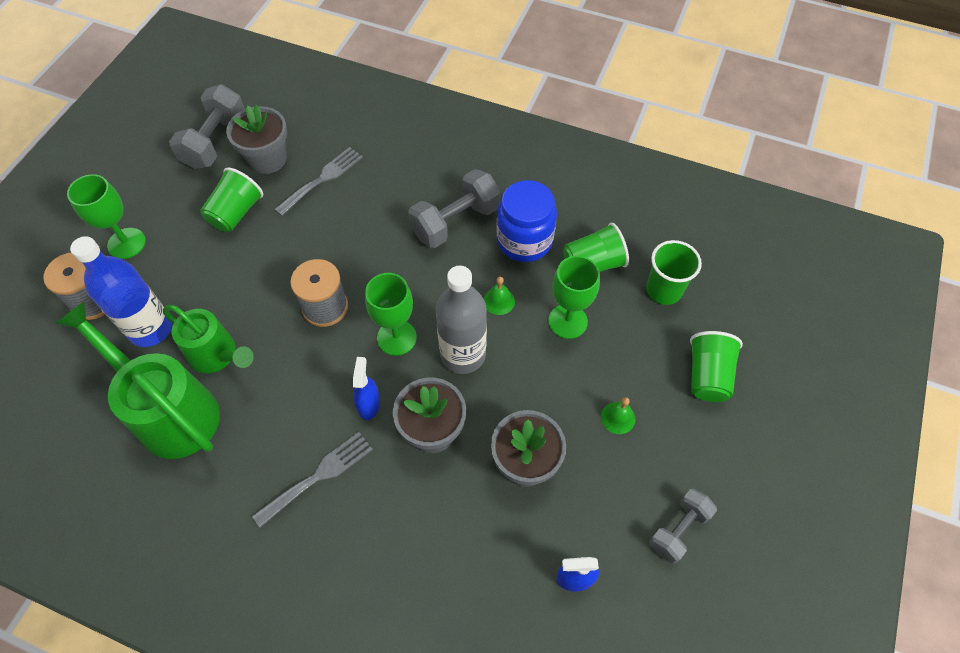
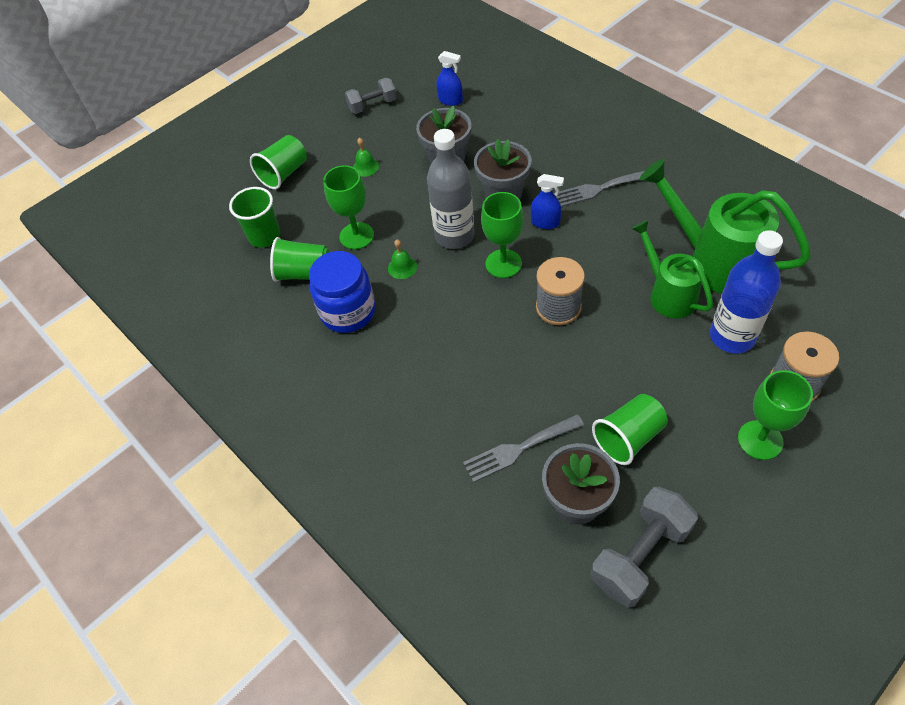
camera: 150 degrees left, 5 degrees down
(170, 411) = (714, 261): green watering can -> green watering can turned 150 degrees clockwise
(369, 404) = (545, 222): blue spray bottle -> blue spray bottle turned 105 degrees counterclockwise
(455, 222) = (400, 351): grey dumbbell -> none

